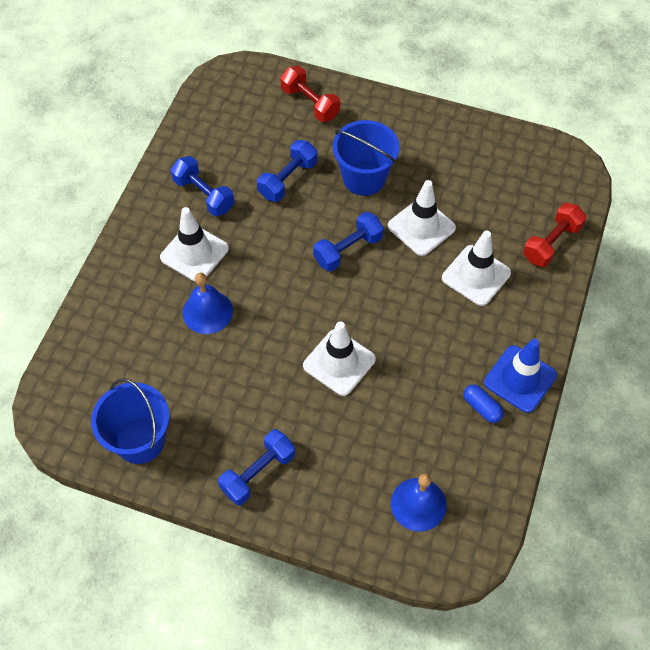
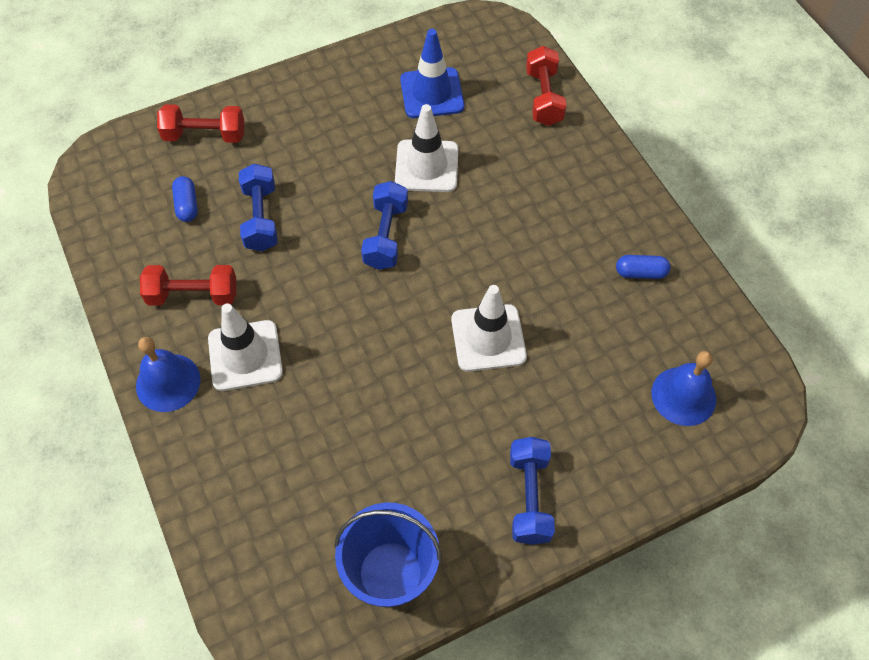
camera: 45 degrees left, 0 degrees up
(204, 195) = (193, 295): blue dumbbell -> red dumbbell
(207, 312) = (319, 398): blue bell -> blue bell (168, 382)
(255, 139) = (187, 205): none -> blue capsule
(364, 178) = (330, 163): blue bucket -> none
(476, 275) = (516, 170): white traffic cone -> none
(520, 379) = (642, 224): blue traffic cone -> blue traffic cone (432, 93)

